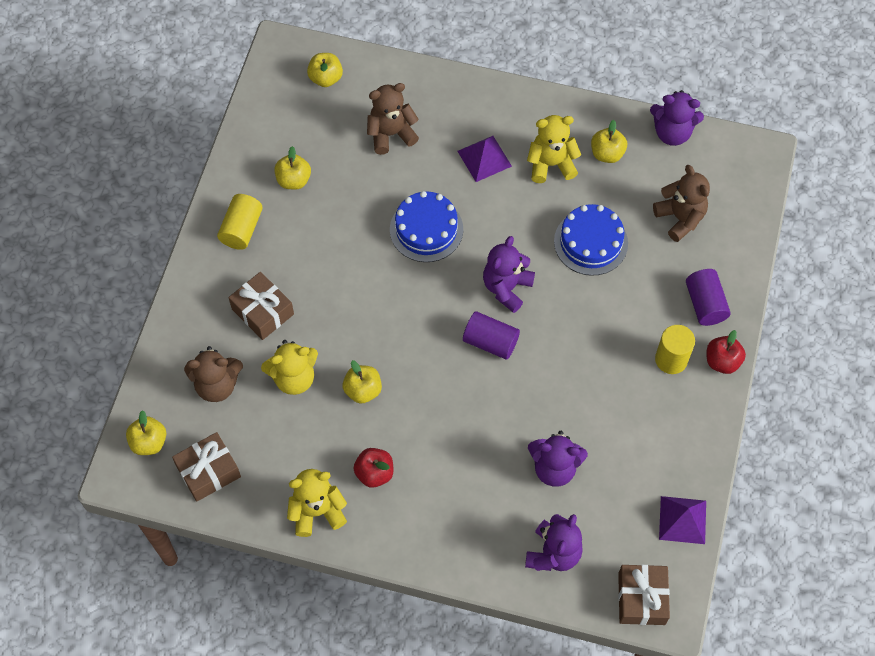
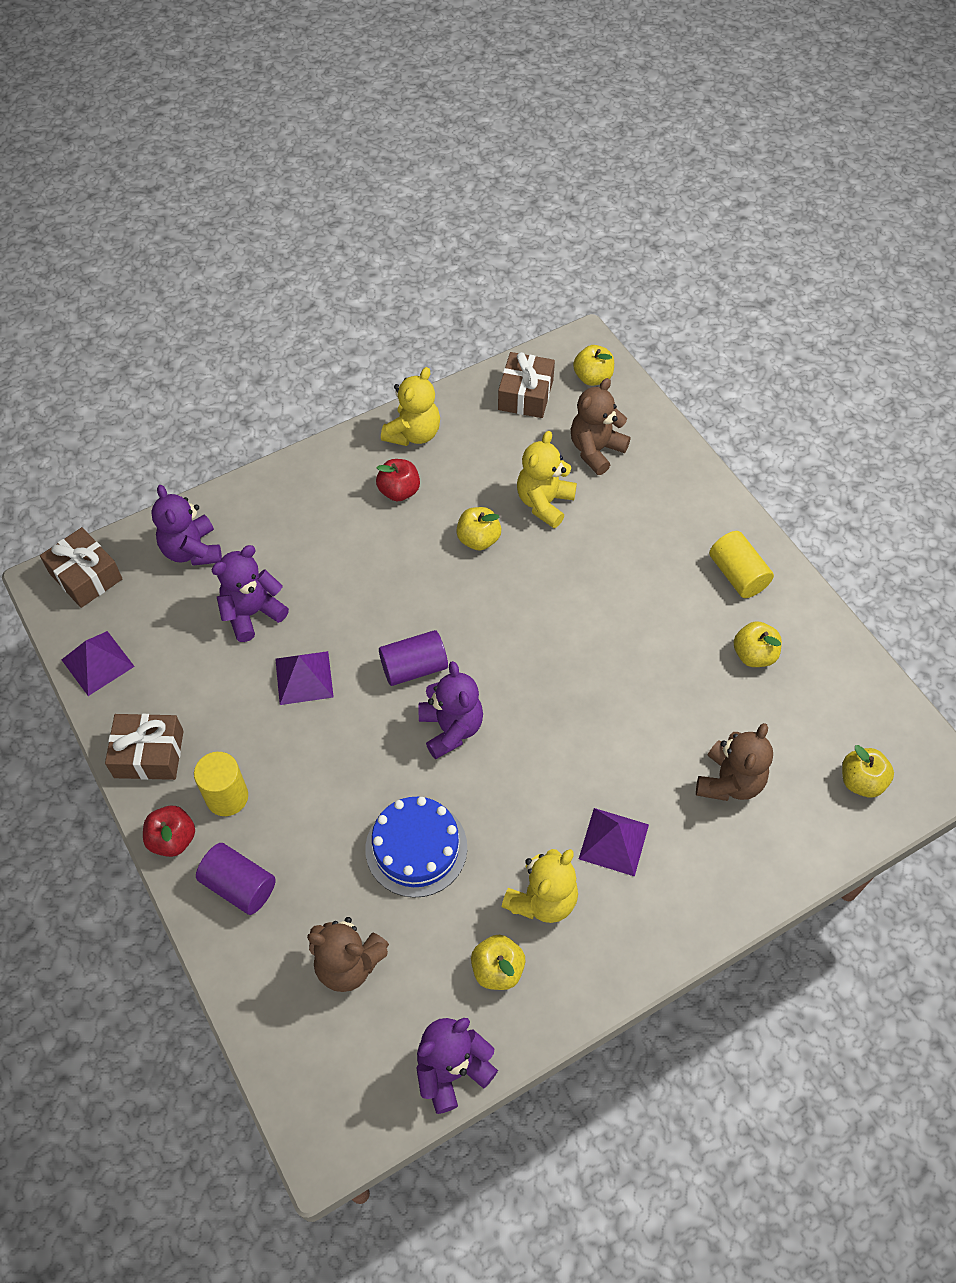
camera: 135 degrees right, 5 degrees down
(262, 311) = (632, 528): brown gift -> brown gift (149, 754)
(426, 229) = (584, 717): blue cake -> none
(561, 394) = (304, 677): none -> purple pyramid

